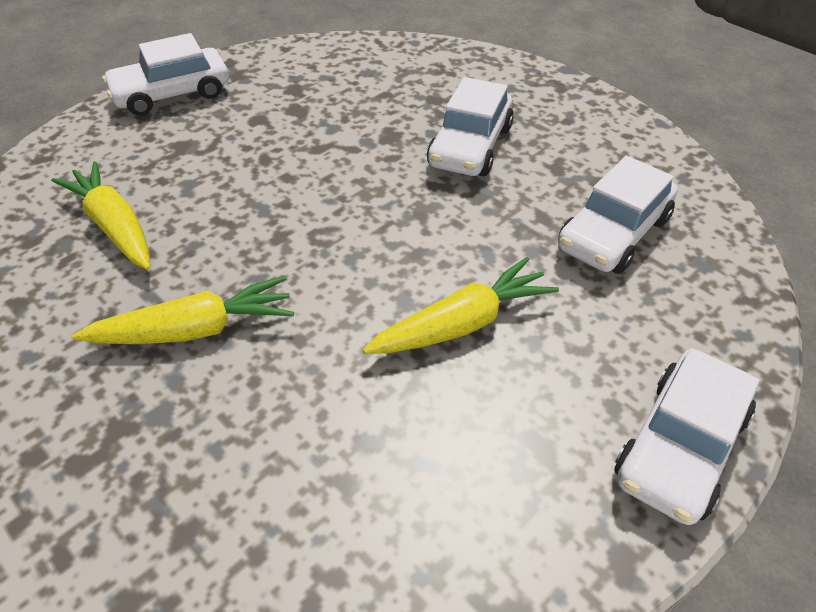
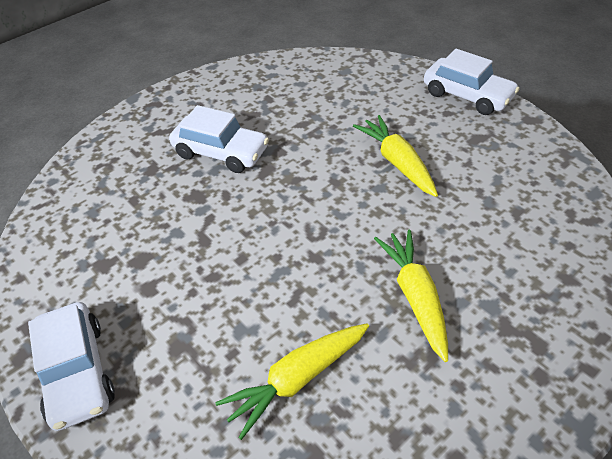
camera: 85 degrees left, 0 degrees up
(613, 233) = (320, 98): white car -> none

